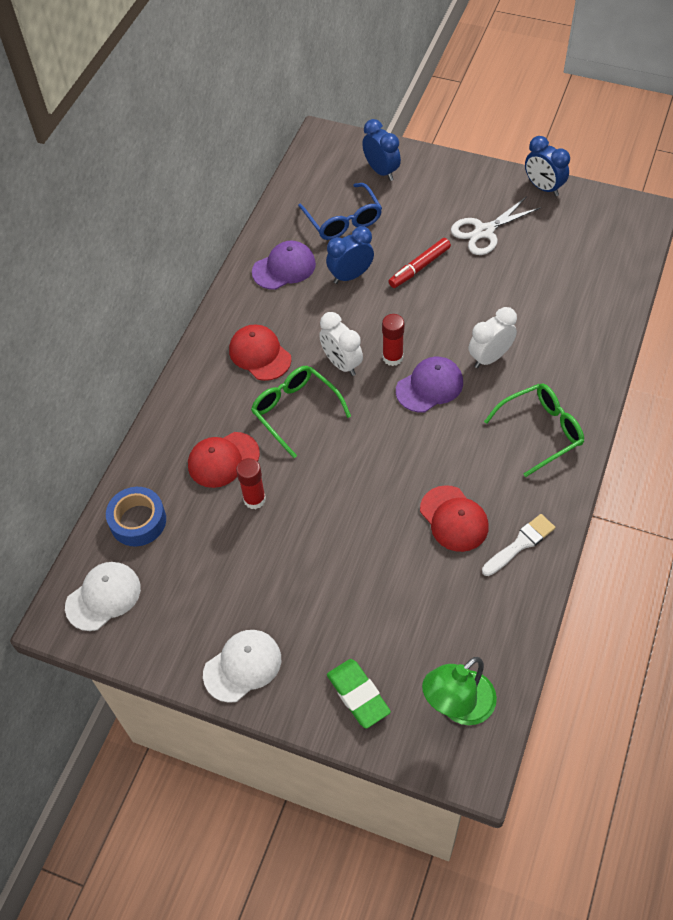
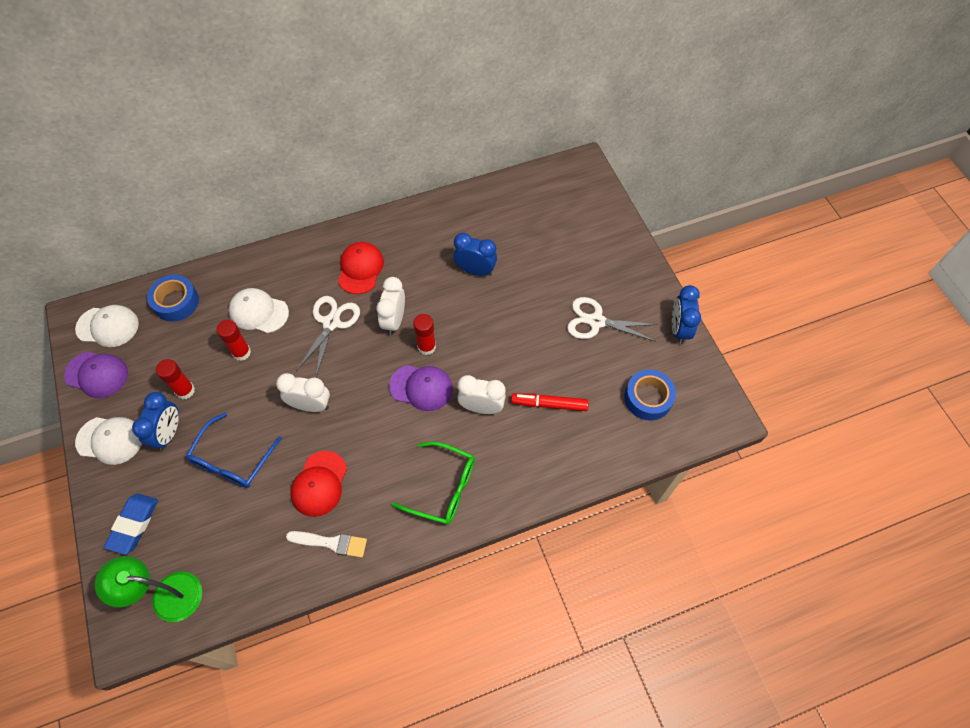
camera: 45 degrees right, 5 degrees up
(223, 460) = (258, 312): red cap -> white cap
(250, 570) = (185, 390): none -> red glue stick
(284, 268) = (446, 228): purple cap -> purple cap (97, 374)
(295, 411) = (331, 323): green glasses -> white scissors
(343, 220) = (520, 230): blue glasses -> blue glasses (232, 460)
(358, 695) = (134, 524): green eraser -> blue eraser
(367, 478) = (310, 405): none -> white clock
(381, 171) = (588, 219): blue clock -> blue clock (169, 433)
(419, 267) = (522, 305): red marker -> red marker (549, 404)
(585, 247) = (648, 398): none -> blue tape

